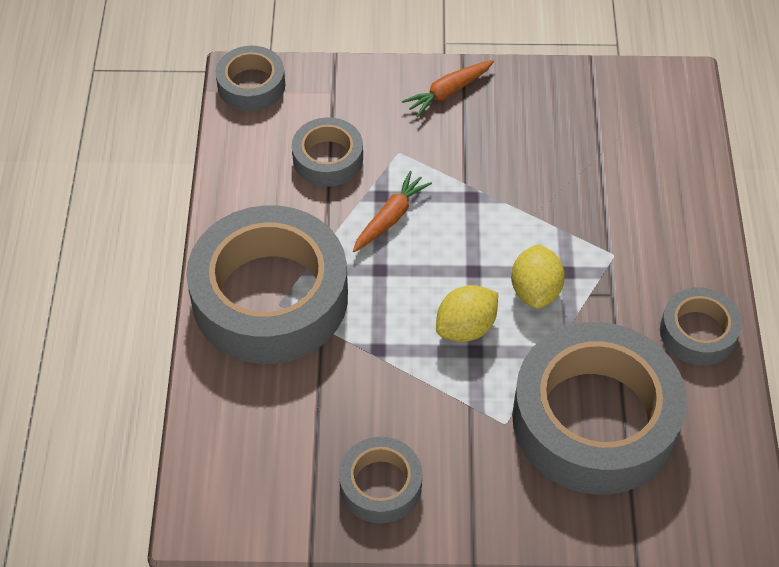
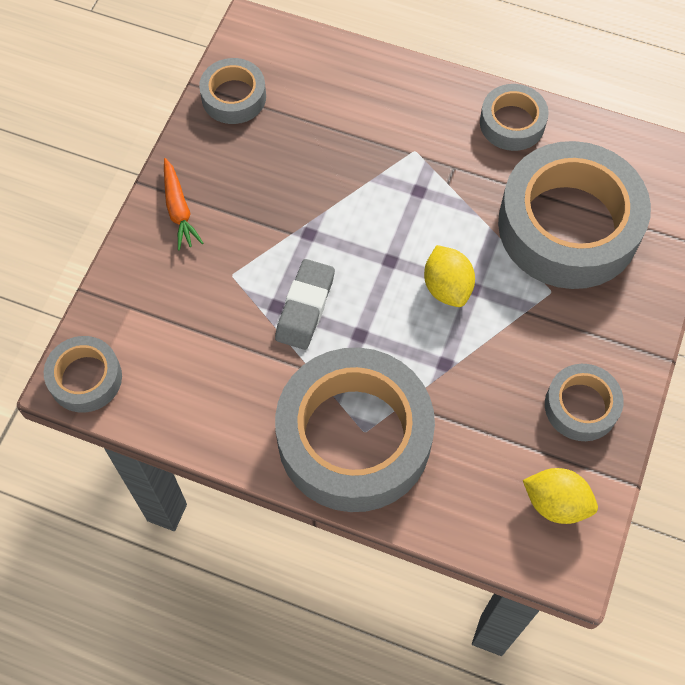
camera: 70 degrees left, 10 degrees up
(328, 158) = (212, 337): grey tape -> grey tape (234, 97)
(390, 218) = (305, 307): orange carrot -> grey eraser
(535, 291) = (429, 221): yellow lemon -> yellow lemon (556, 503)

